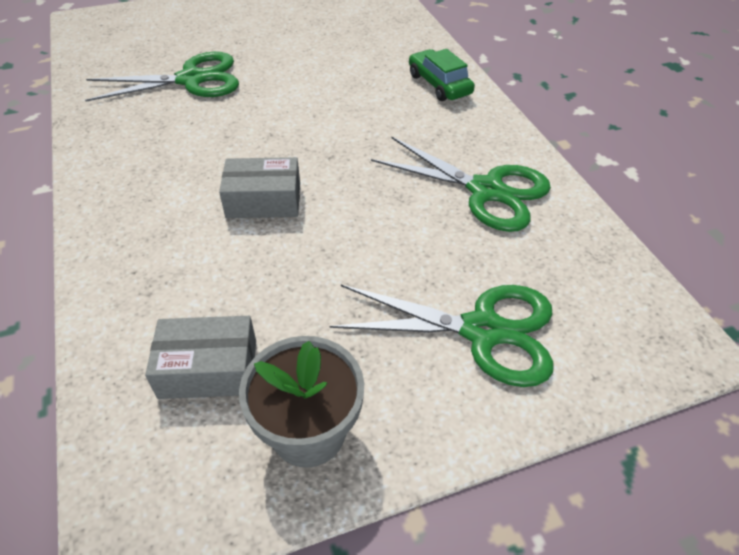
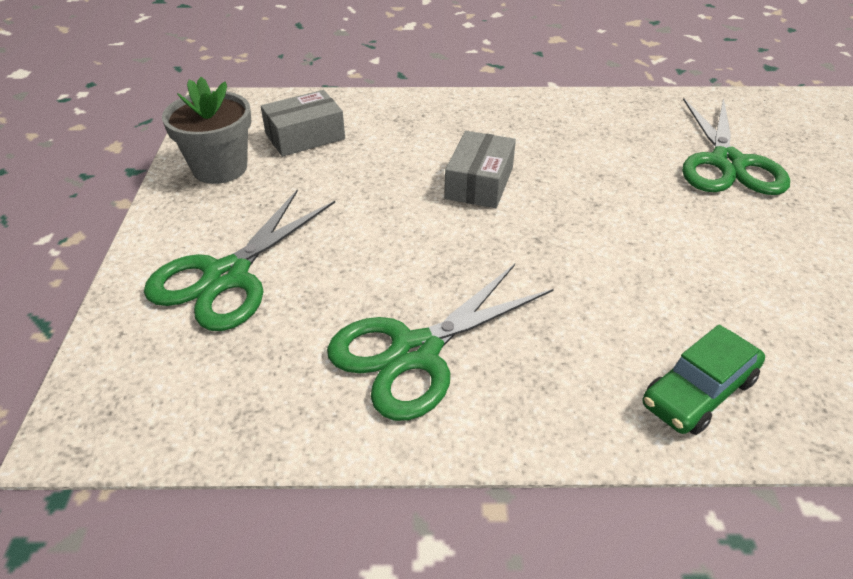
camera: 110 degrees right, 5 degrees down
(208, 369) = (305, 136): grey box -> grey box turned 45 degrees clockwise
(439, 84) = (698, 392): green car -> green car turned 150 degrees clockwise

